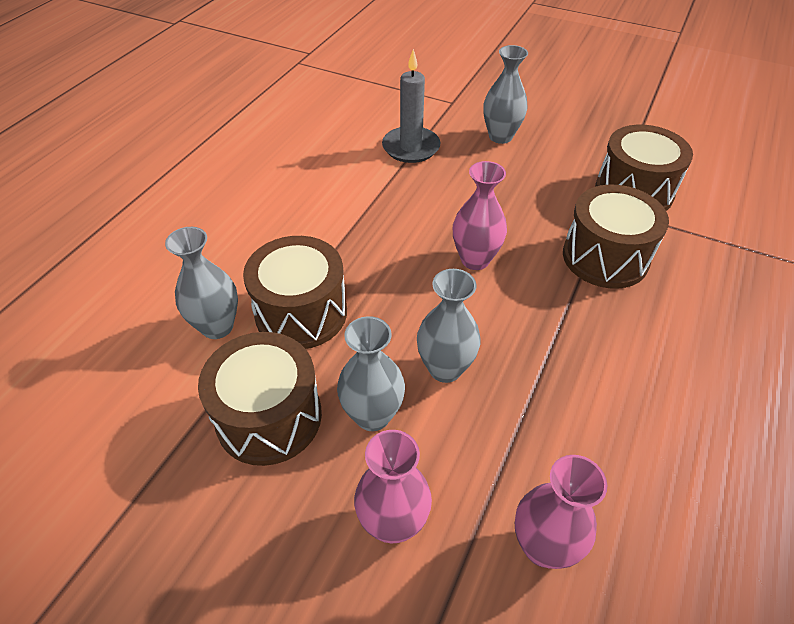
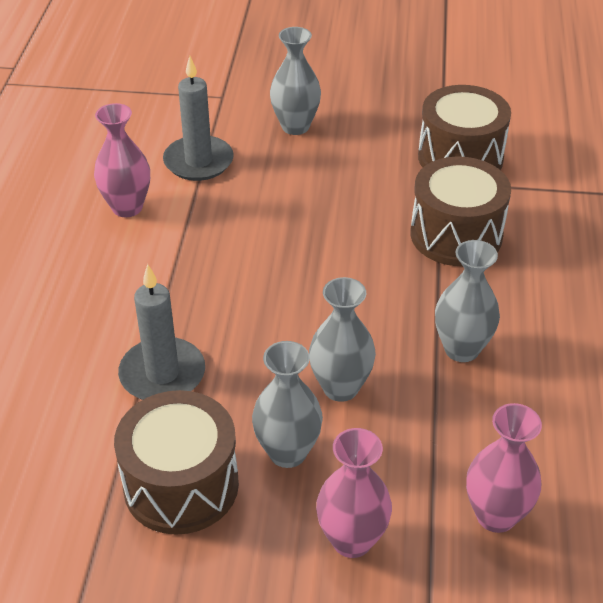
camera: 20 degrees left, 5 degrees down
(217, 326) = (75, 413): grey vase -> grey vase (461, 349)
(301, 313) = (162, 374): brown drum -> grey candle
(475, 260) = (324, 270): pink vase -> pink vase (127, 207)

